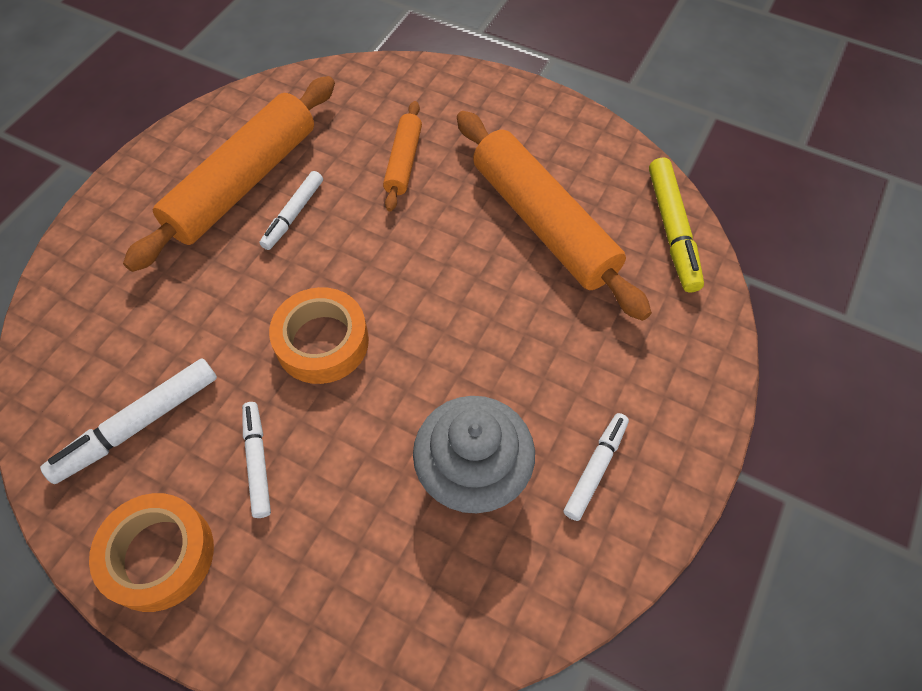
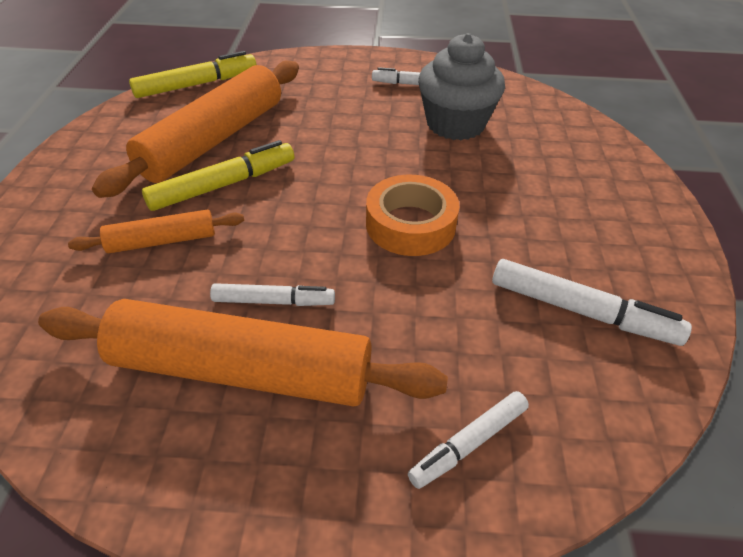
camera: 115 degrees left, 15 degrees down
(159, 555) = (651, 245): orange tape -> none
(258, 461) = (538, 222): white marker -> white marker (468, 443)
(460, 215) = (223, 185): none -> yellow marker

